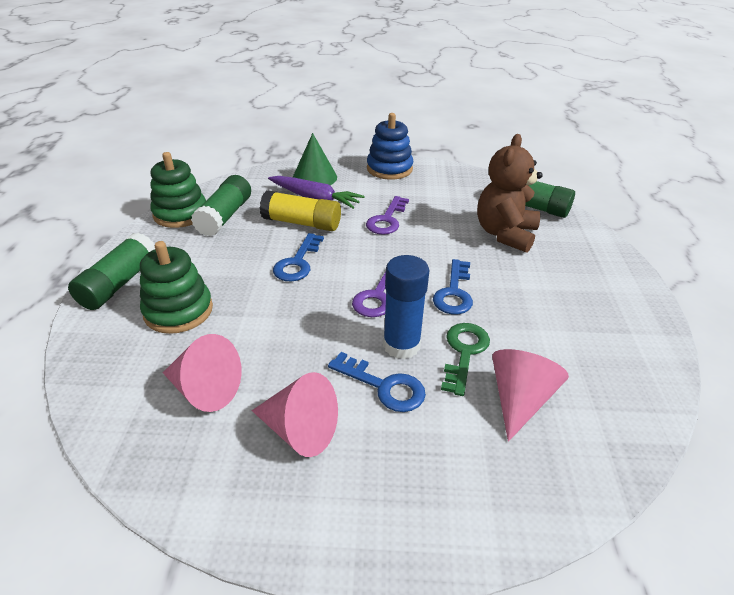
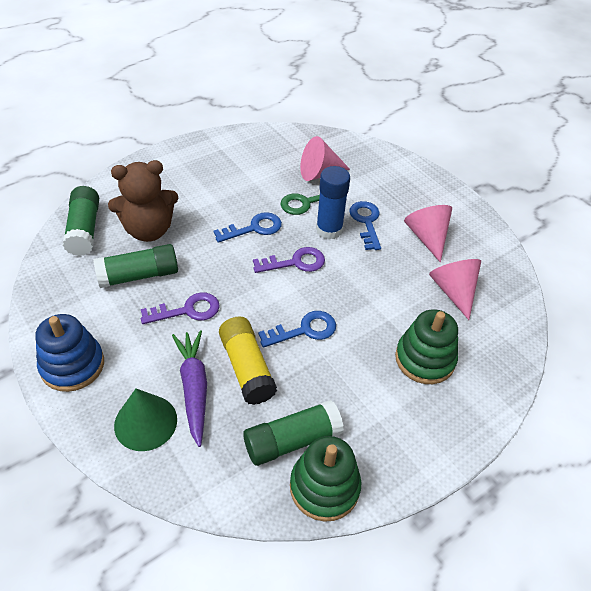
camera: 130 degrees left, 10 degrees up
(119, 283) = (447, 428): green glue stick -> green glue stick (139, 275)

